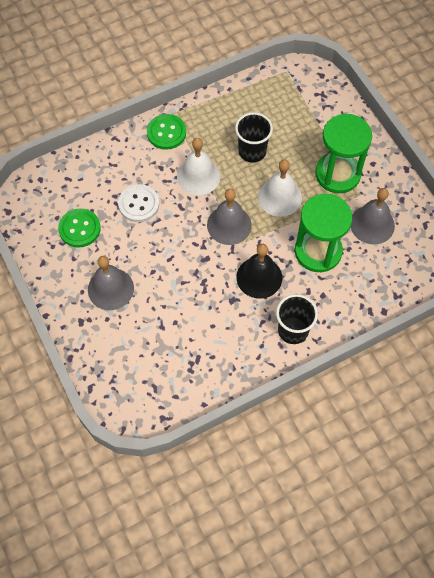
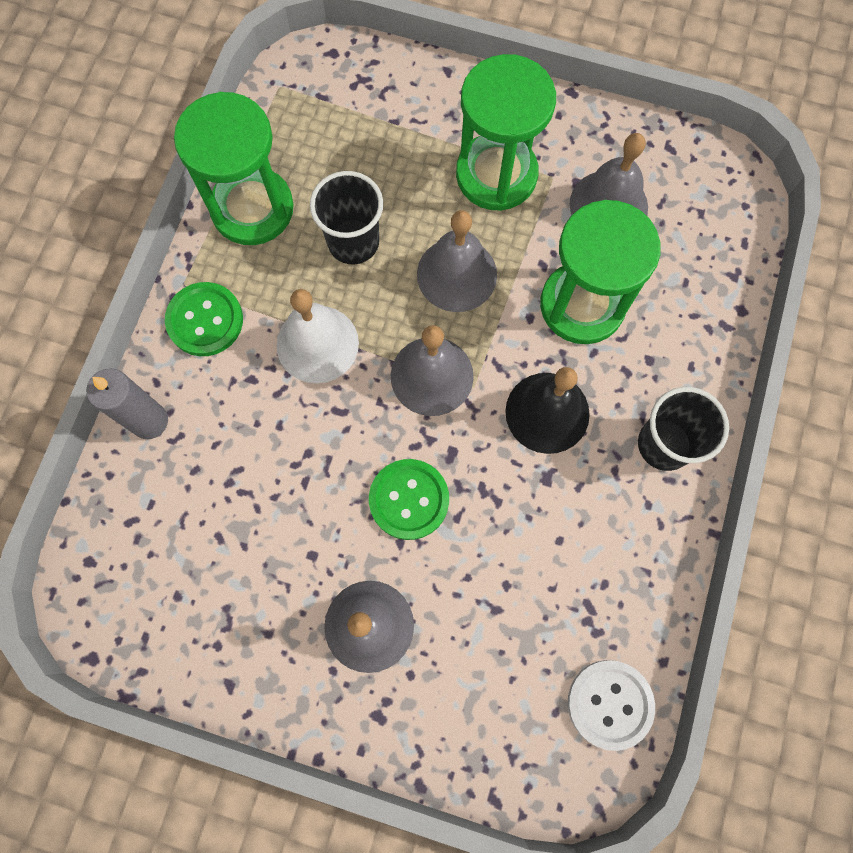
camera: 45 degrees left, 10 degrees up
(79, 229) = (229, 581): green button -> green button (409, 500)
(110, 150) = (149, 421): none -> grey candle
(138, 204) = (276, 462): white button -> white button (610, 704)
(227, 107) = (252, 208): none -> green hourglass
(280, 197) = (457, 274): white bell -> grey bell

